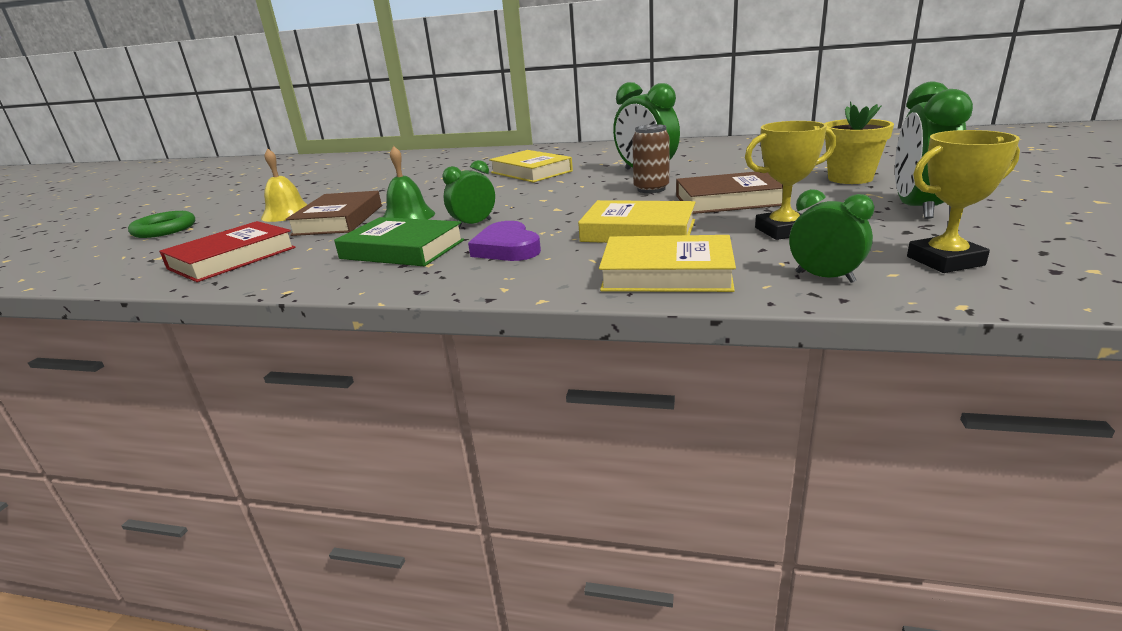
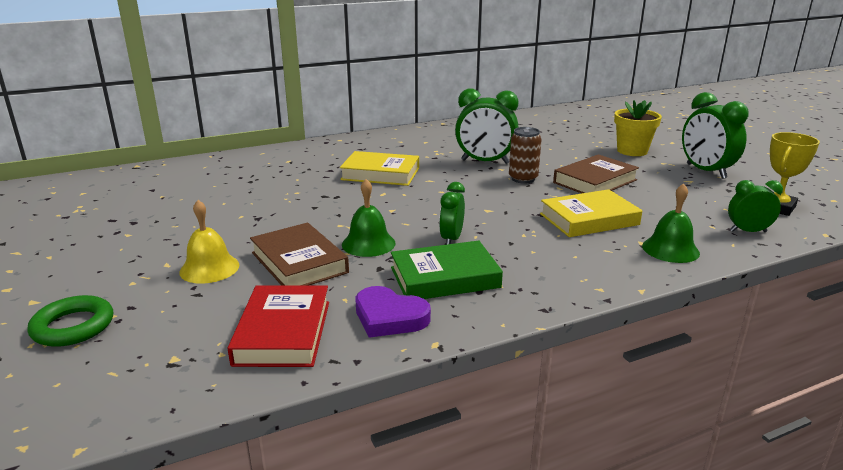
camera: 40 degrees left, 0 degrees up
(507, 248) = (529, 255): purple heart -> purple heart (389, 317)
(667, 273) = (670, 249): yellow book -> green bell
(783, 231) = (671, 202): yellow trophy -> none

